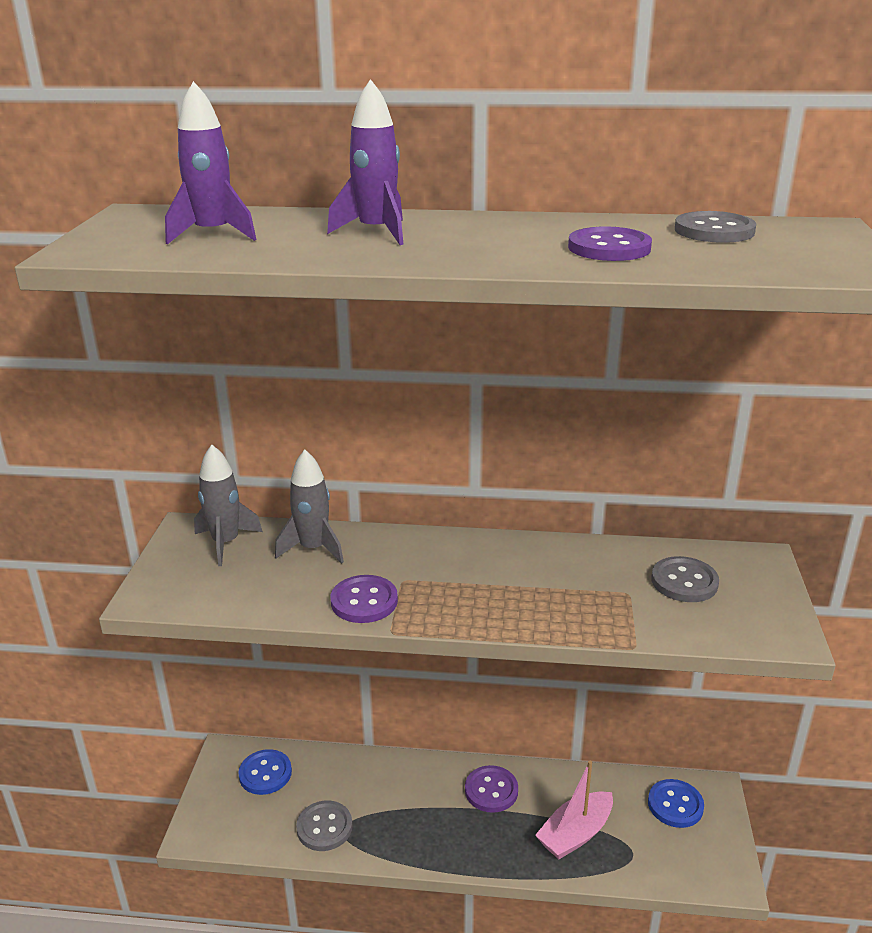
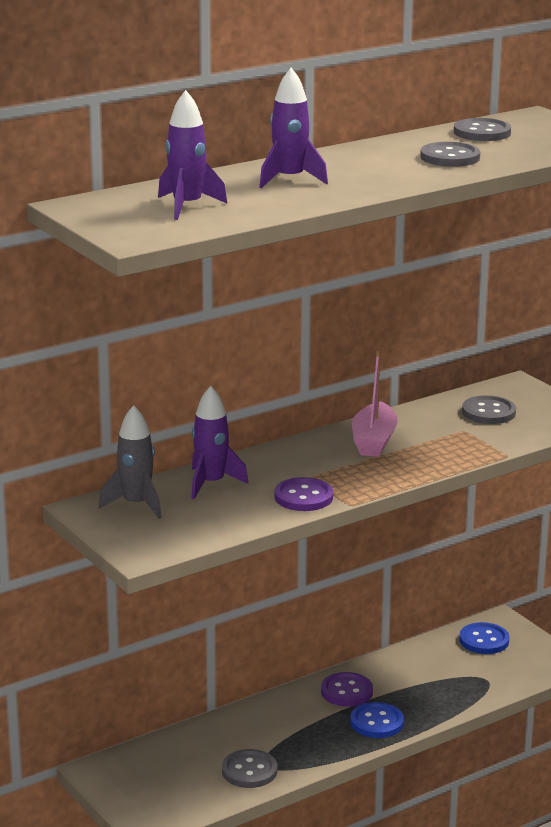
camera: 40 degrees left, 5 degrees down
(265, 773) = (151, 765): blue button -> blue button (377, 722)
(313, 549) = (211, 483): grey rocket -> purple rocket
(575, 834) = (437, 687): pink boat -> pink boat (373, 441)
(609, 248) = (450, 157): purple button -> grey button

